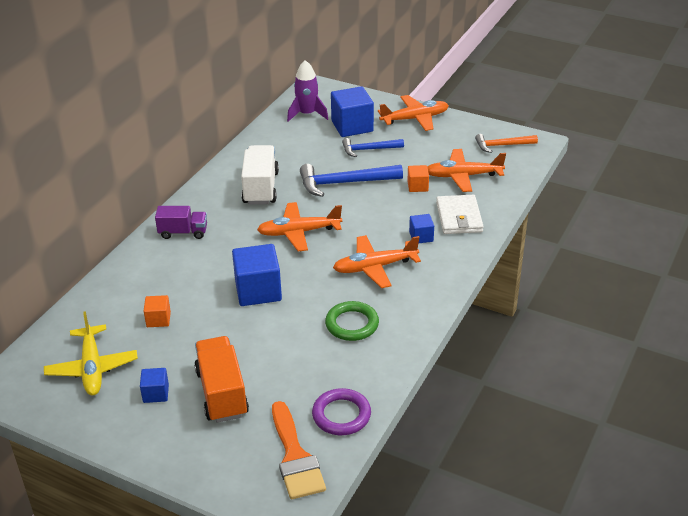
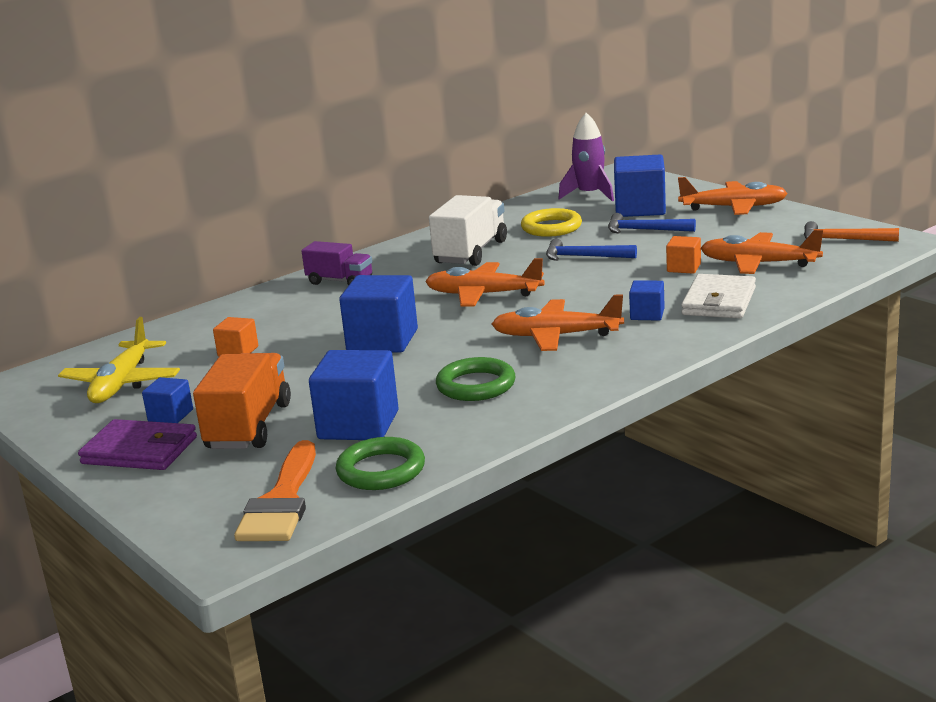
camera: 25 degrees right, 15 degrees down
(159, 432) = (140, 450): none -> purple wallet
(298, 376) = (358, 425): none -> blue cube
(302, 154) = (551, 227): none -> yellow ring
(341, 415) = (381, 470): purple ring -> green ring
(344, 183) = (584, 257): blue hammer -> blue hammer, size x0.62

